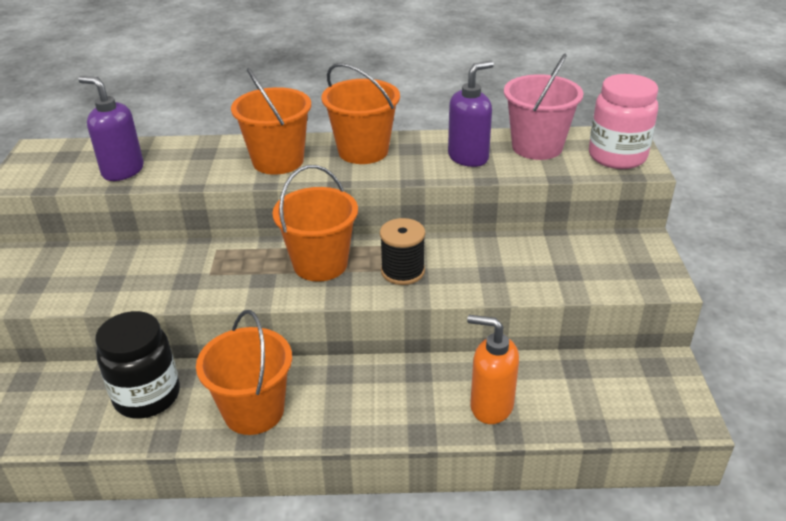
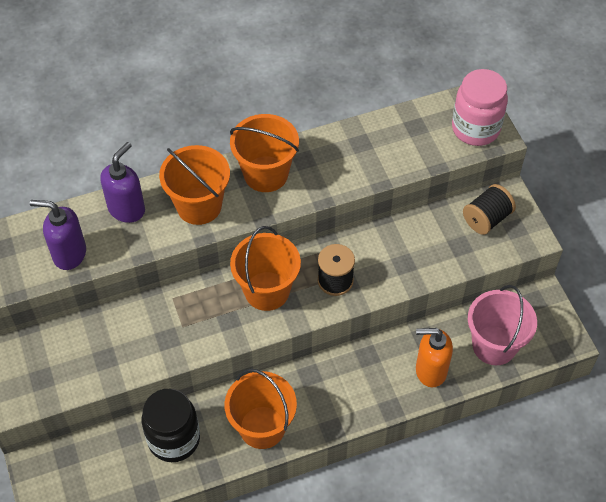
camera: 20 degrees left, 20 degrees up
(468, 157) = (357, 160): purple soap dispenser -> purple soap dispenser (127, 209)
(537, 147) = (408, 132): pink bucket -> pink bucket (494, 345)
(610, 255) = (486, 219): none -> black spool

